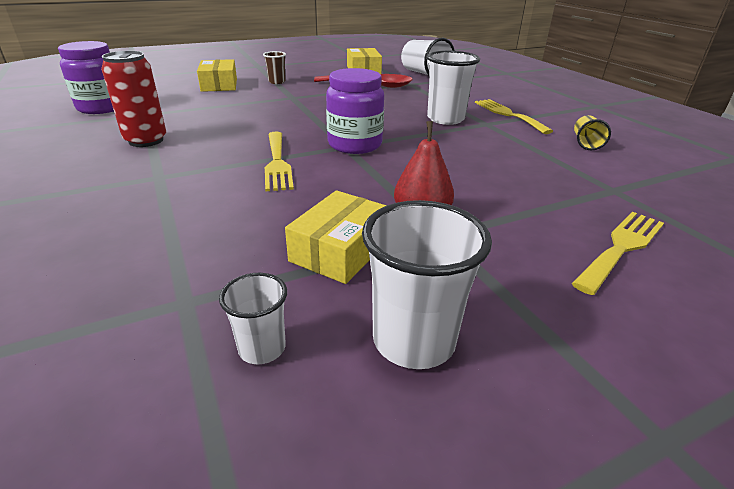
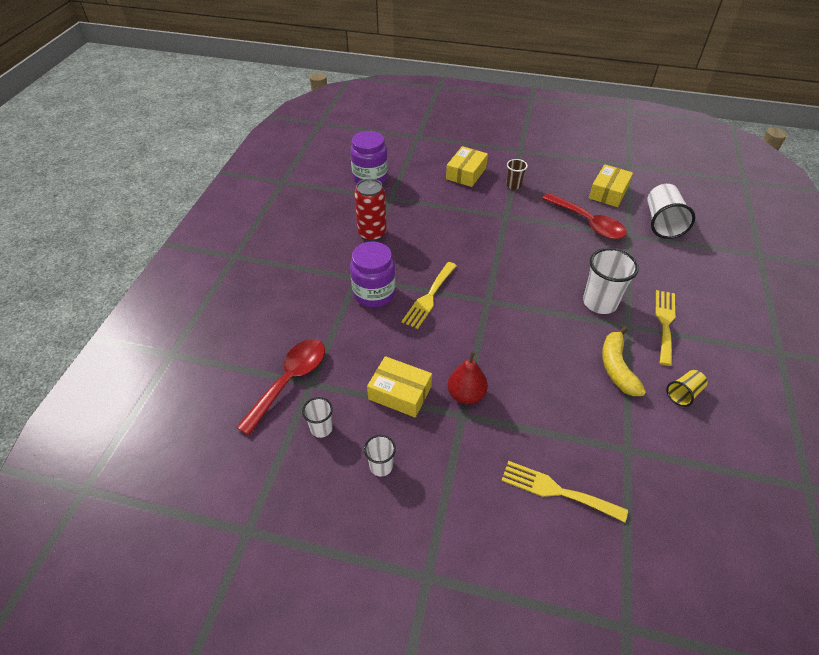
camera: 40 degrees right, 15 degrees up
(139, 317) = (289, 381): none -> red spoon
(340, 250) = (400, 393): yellow box -> yellow box turned 45 degrees clockwise
(355, 145) = (495, 302): purple jar -> purple jar (374, 293)
(413, 340) = (381, 466): white cup -> white cup, size x0.55
(519, 147) = (617, 367): none -> yellow banana
(621, 247) = (557, 491): yellow fork -> yellow fork turned 150 degrees counterclockwise

